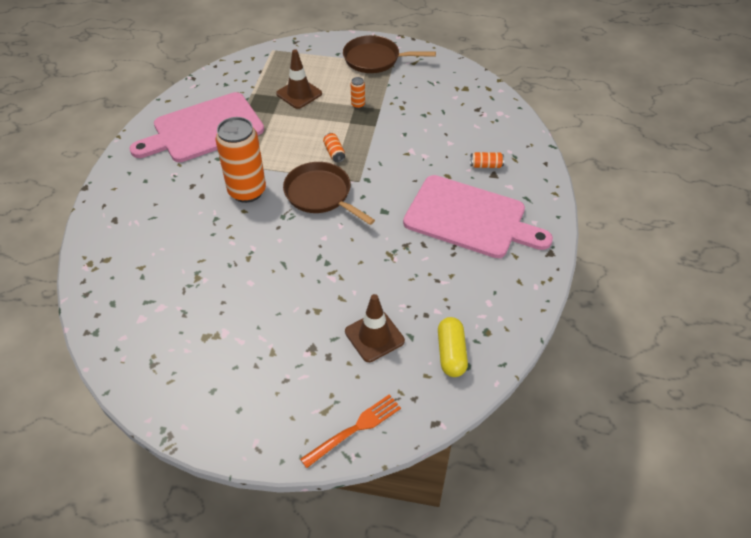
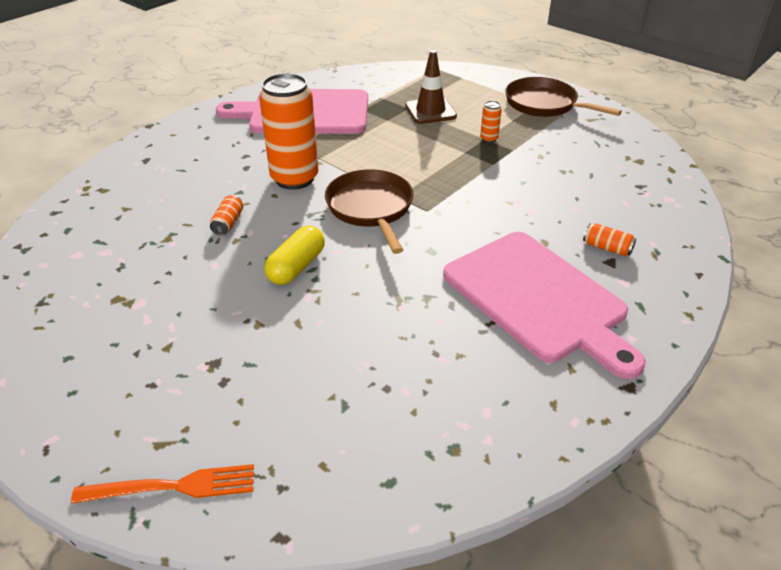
camera: 30 degrees right, 10 degrees down
(334, 152) = (422, 174): orange can -> orange can (228, 223)
(374, 336) = (298, 384): brown traffic cone -> none
(451, 353) = (380, 453): yellow capsule -> yellow capsule (296, 267)

